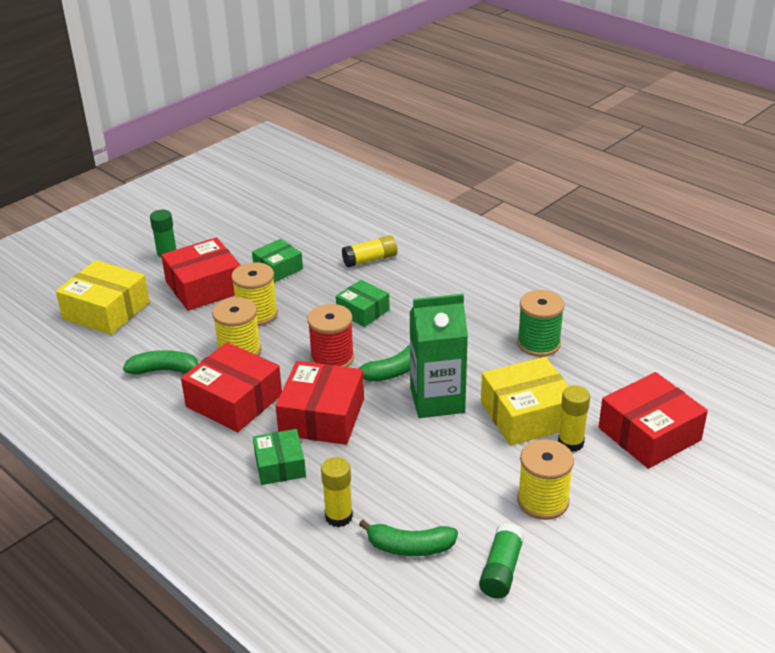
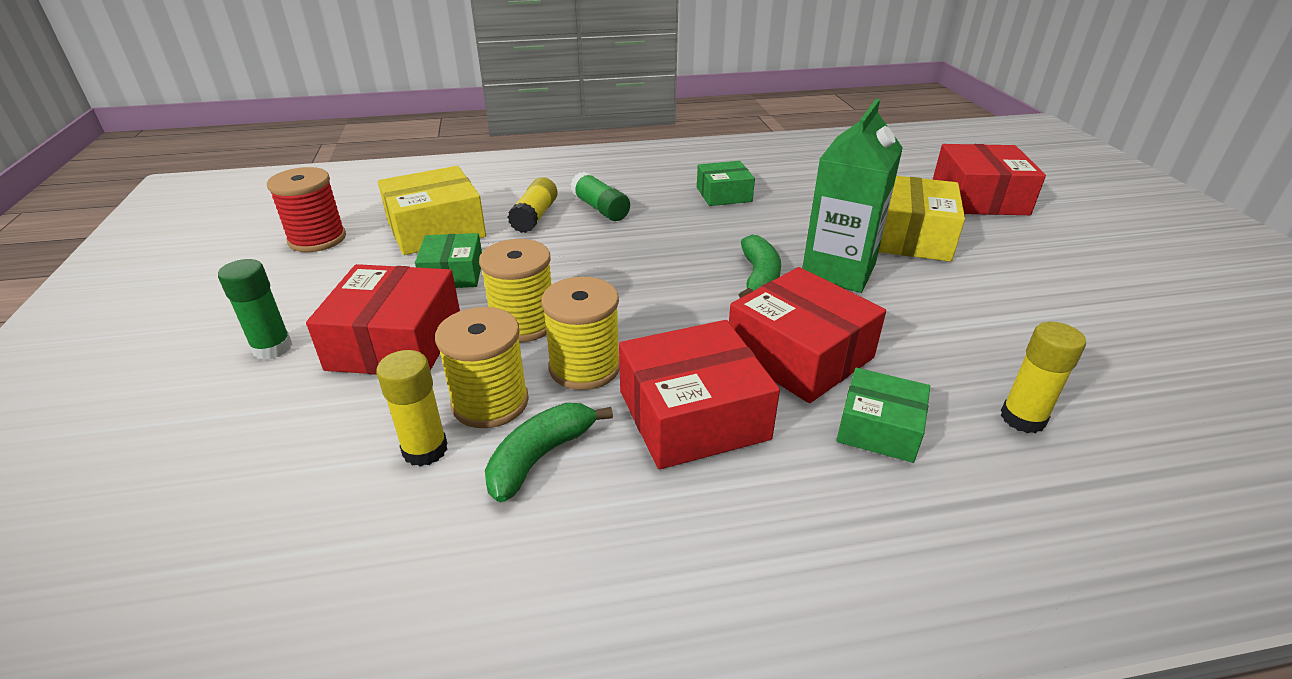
camera: 55 degrees left, 0 degrees up
(106, 310) = (289, 463): yellow box -> yellow box (436, 229)
(332, 358) = (688, 304): red spool -> red spool (317, 239)
(363, 311) = (623, 254): green box -> green box (724, 194)
(410, 547) = (1107, 385): green banana -> none
(501, 570) = (1168, 341): green glue stick -> green glue stick (600, 208)
(538, 344) = (797, 193): green spool -> none
(543, 501) = (1055, 277): yellow spool -> yellow spool (490, 402)
(570, 443) = (968, 233): yellow glue stick -> yellow glue stick (425, 450)

